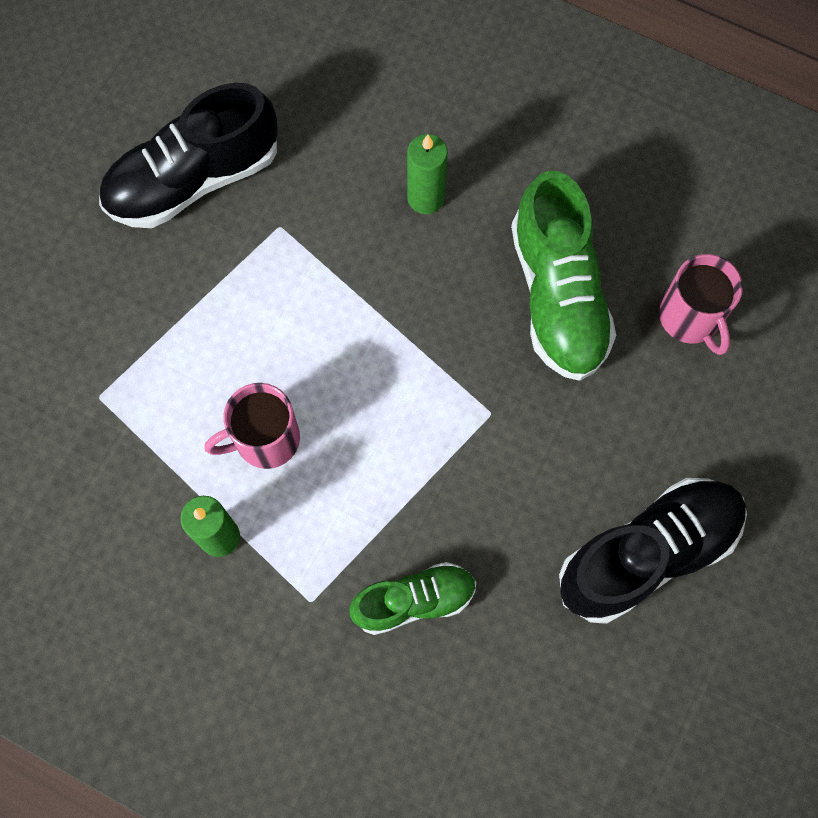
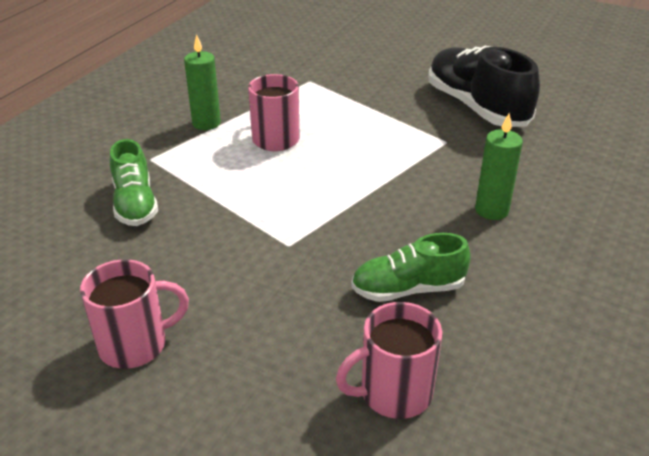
camera: 90 degrees right, 35 degrees down
(558, 295) = (408, 289): green shoe -> green shoe, size x0.60
(648, 553) = (135, 344): black shoe -> pink mug

